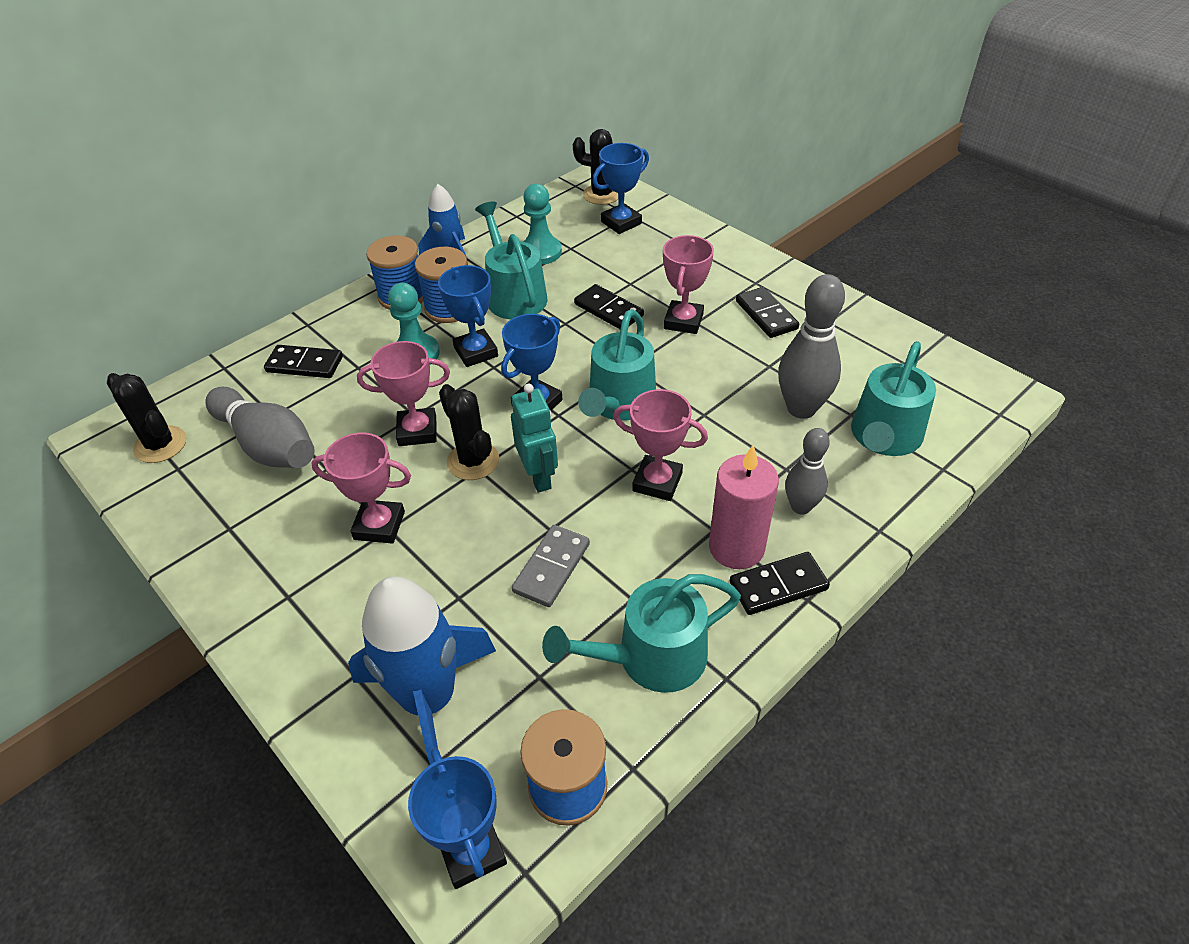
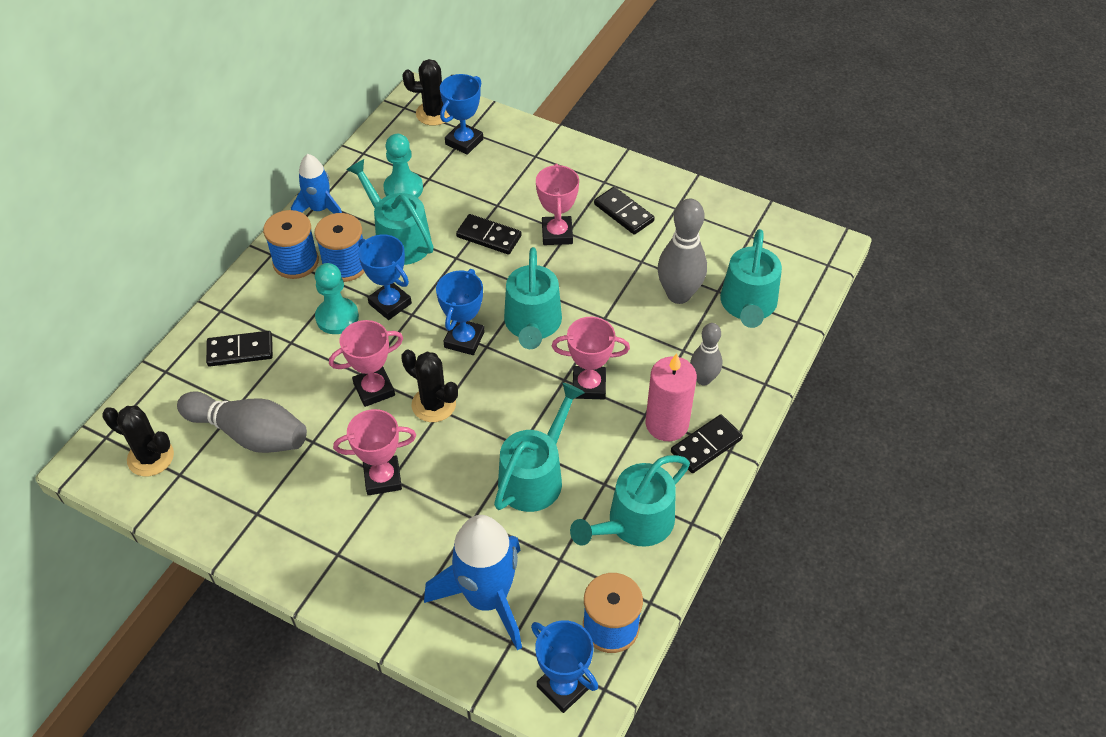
camera: 20 degrees left, 5 degrees up
(539, 476) = (493, 404): turquoise robot -> none
(552, 568) = (535, 476): grey domino -> turquoise watering can

